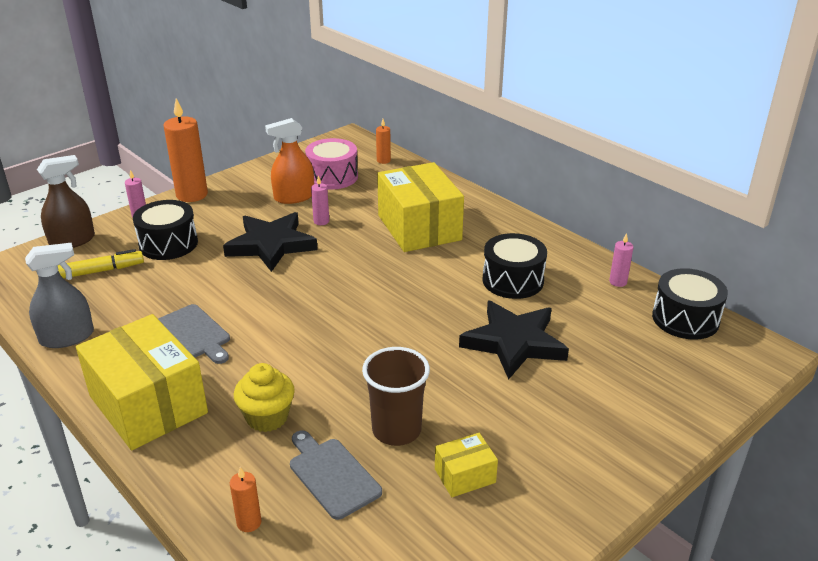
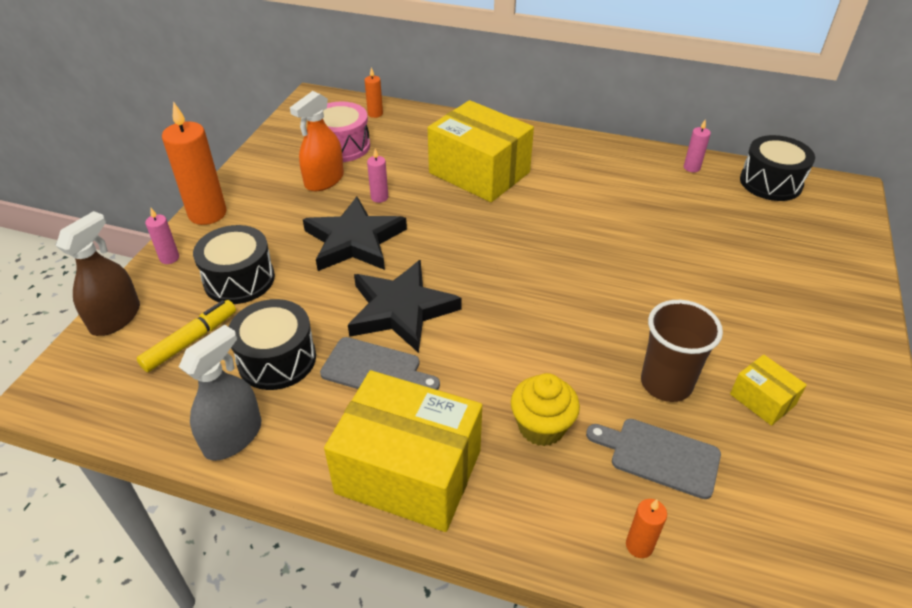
camera: 30 degrees left, 10 degrees up
(465, 475) = (762, 399): yellow box -> yellow box turned 75 degrees counterclockwise
(513, 280) = (611, 196): black drum -> black drum (277, 359)
(514, 343) = (672, 256): black star -> black star (401, 310)

